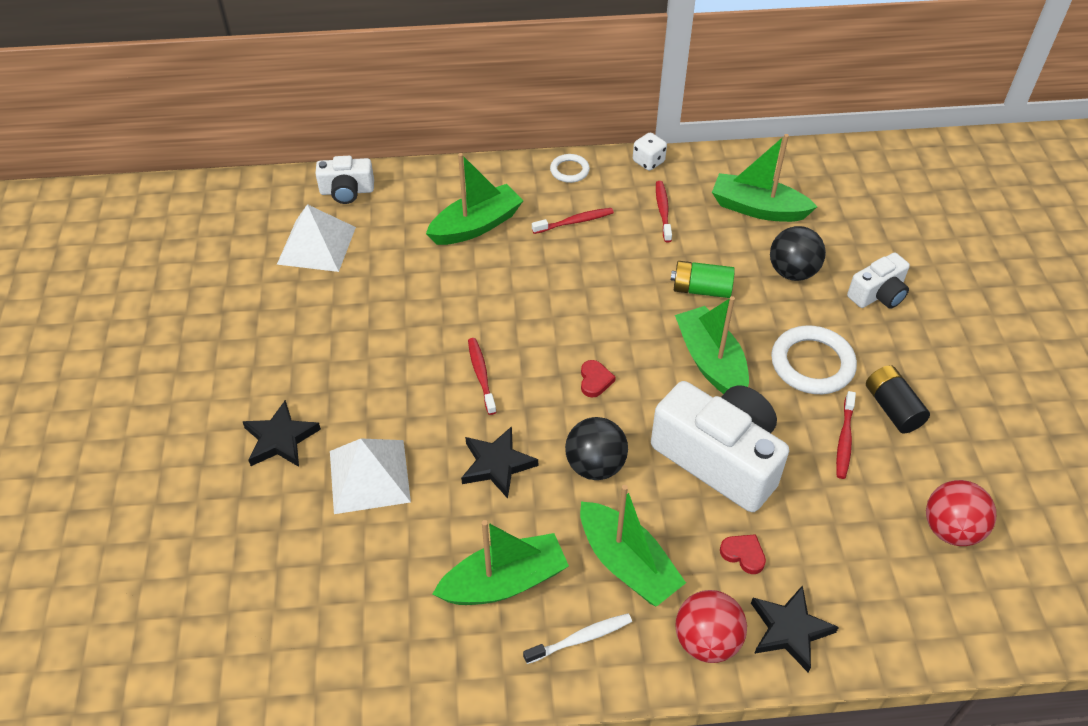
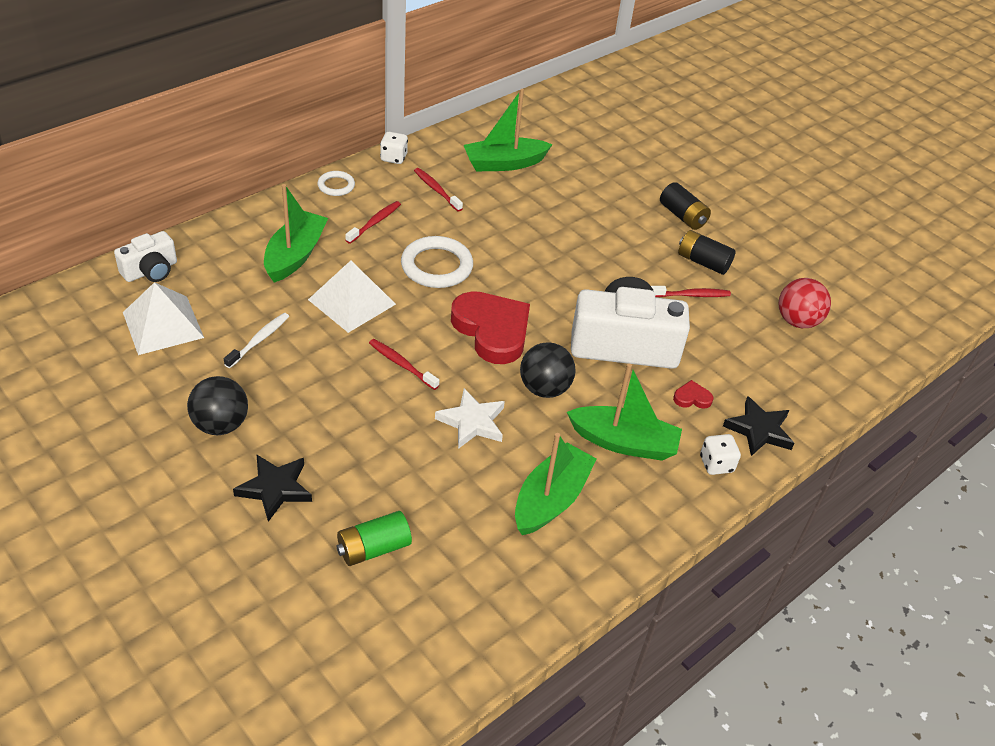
camera: 40 degrees left, 5 degrees down
(369, 476) = (379, 479): white pyramid -> white pyramid (352, 301)
(497, 464) = (472, 422): black star -> white star
(580, 638) = (636, 507): white toothbrush -> white toothbrush (259, 340)
(595, 380) = (492, 330): red heart -> red heart, size x2.47
(701, 289) = (513, 235): green battery -> green battery (373, 548)
(706, 641) = (716, 464): red ball -> white dice
(711, 362) = (562, 282): green boat -> none
(792, 272) = (565, 198): black ball -> black ball (221, 424)
(812, 364) = (630, 255): white ring -> white ring (436, 266)
(844, 440) = (691, 295): red toothbrush -> red toothbrush turned 75 degrees counterclockwise
(878, 294) = (633, 192): white camera -> none
(914, 345) = (682, 216): none -> black battery

